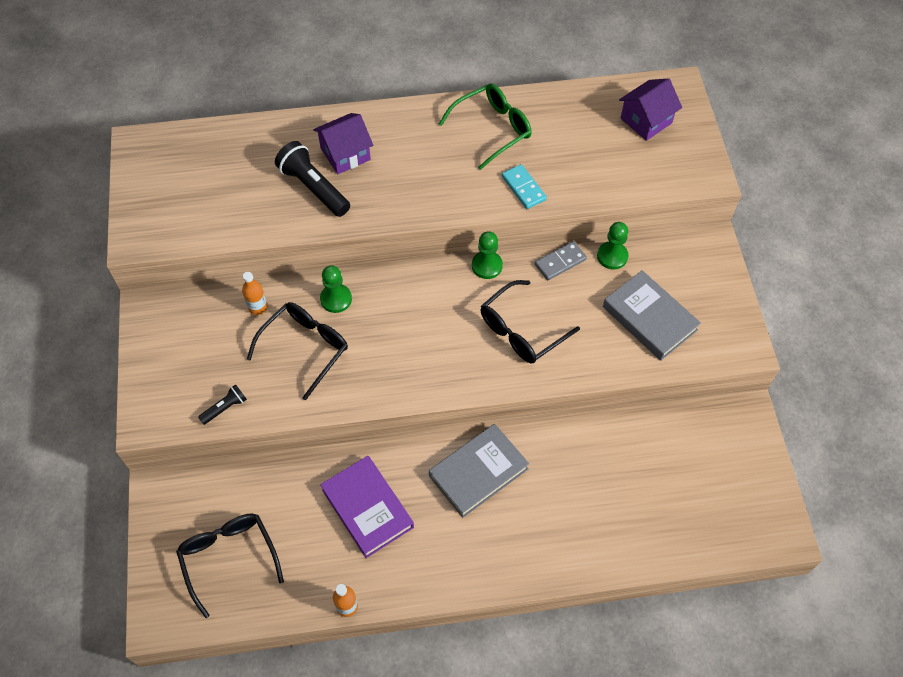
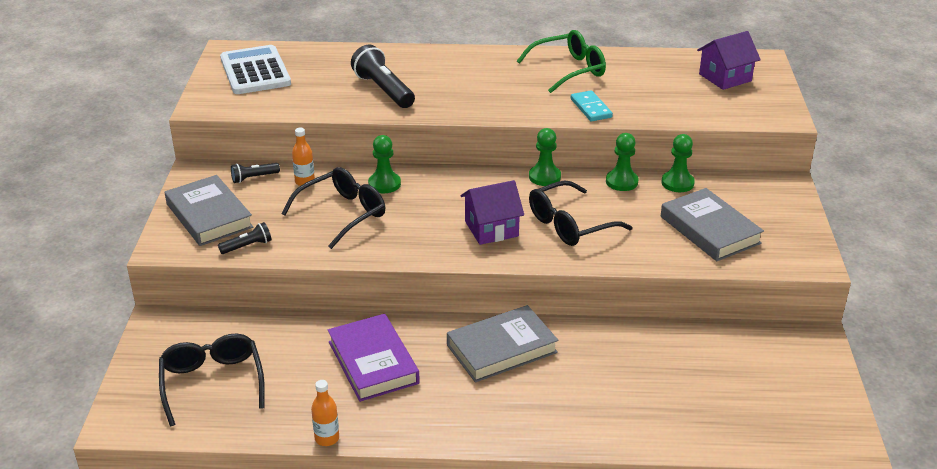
camera: 10 degrees right, 25 degrees down
(175, 175) = (255, 71): none -> white calculator
(176, 370) = (209, 216): none -> grey book
(206, 309) = (254, 178): none -> black flashlight
(345, 154) = (421, 73): purple house -> purple house (491, 229)
(560, 262) = (621, 182): grey domino -> green pawn

